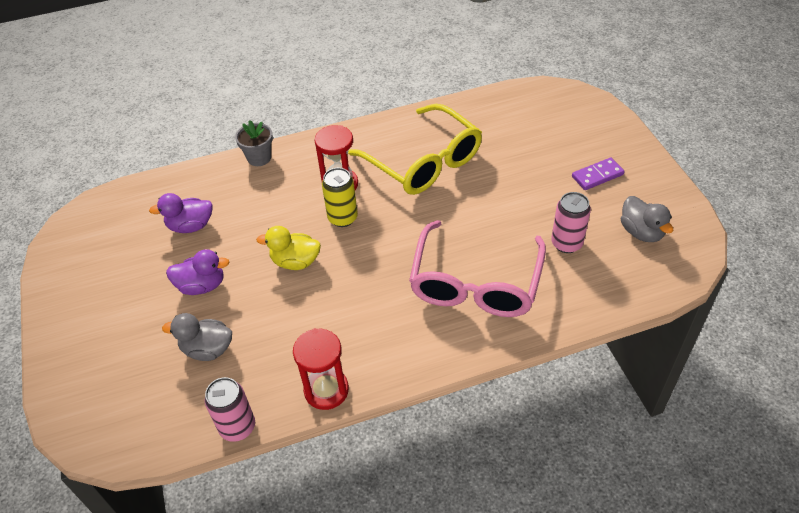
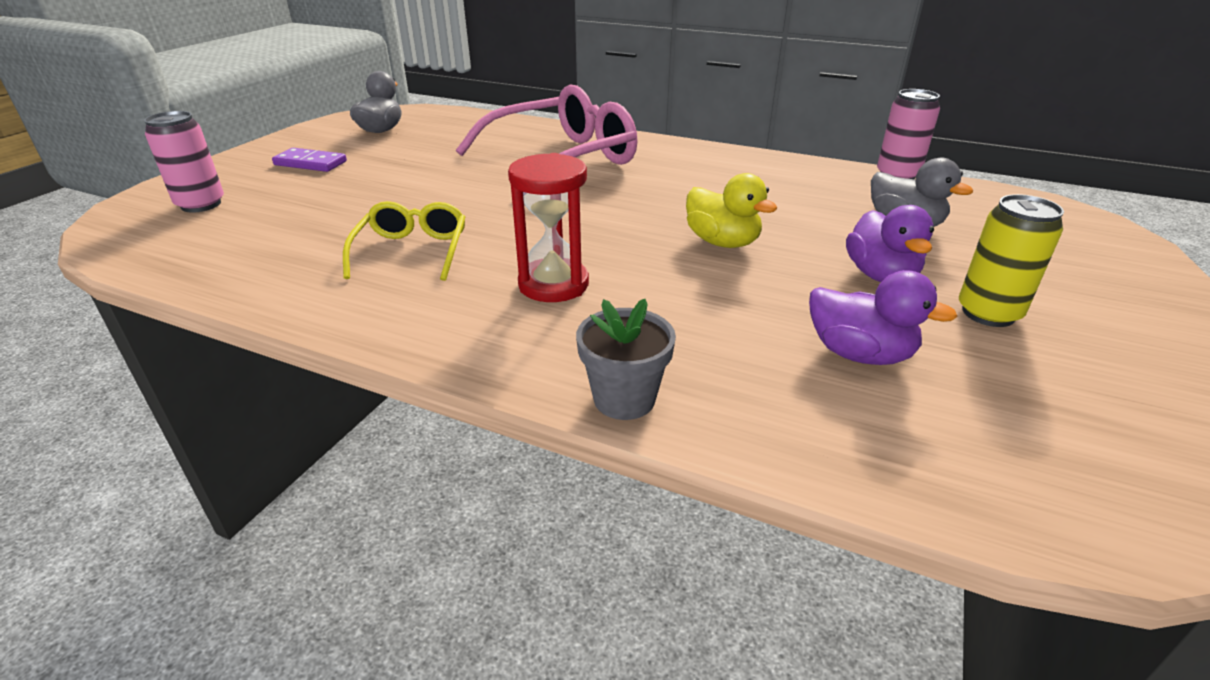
camera: 140 degrees left, 15 degrees down
(202, 285) = (881, 275): purple duck -> purple duck turned 135 degrees counterclockwise
(326, 390) = (787, 164): red hourglass -> none
(343, 218) = (607, 251): yellow can -> yellow can (988, 313)
(424, 162) = (412, 251): yellow glasses -> yellow glasses, size x0.54
(566, 243) = (444, 147): pink can -> pink can (201, 204)

